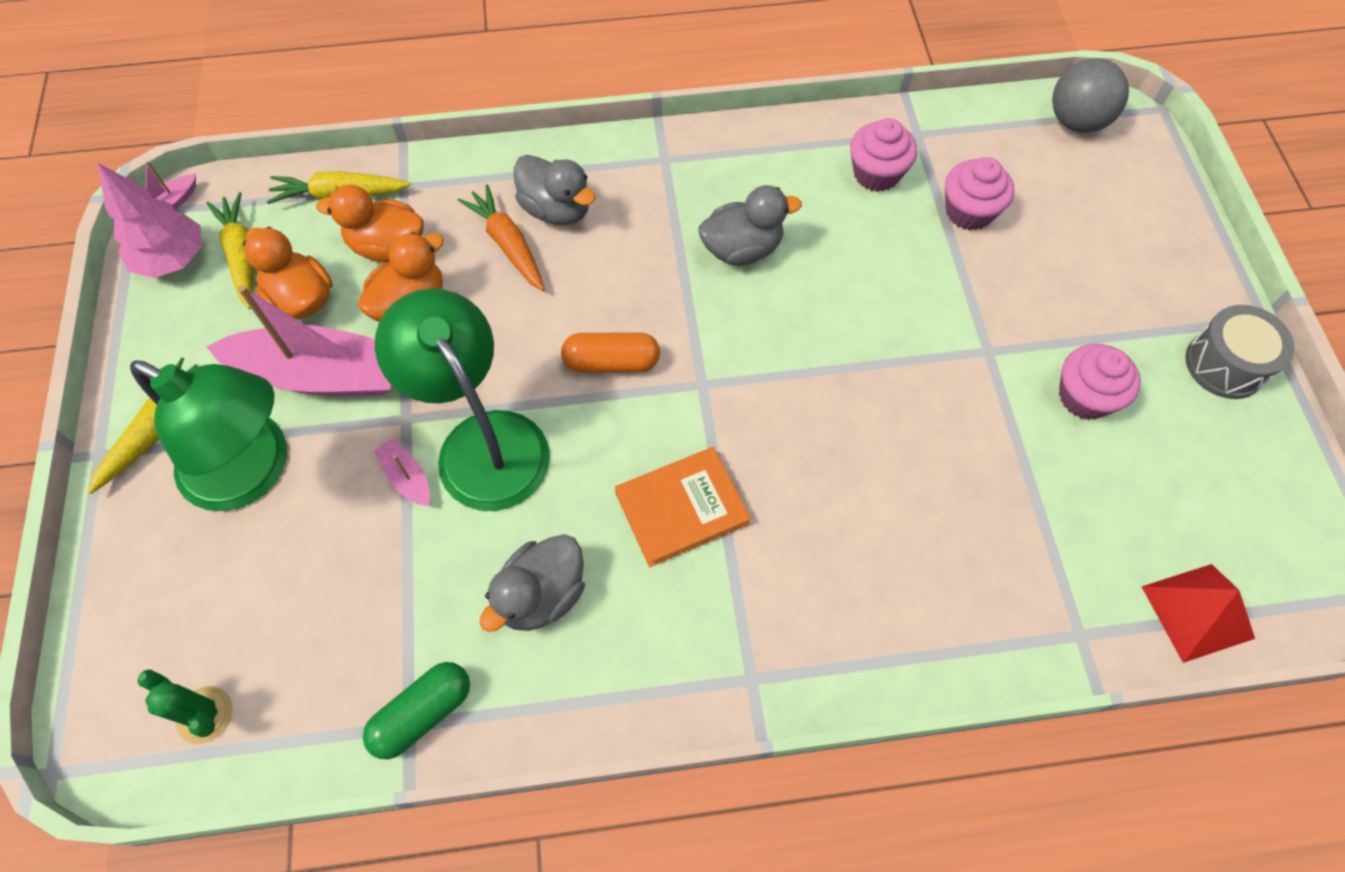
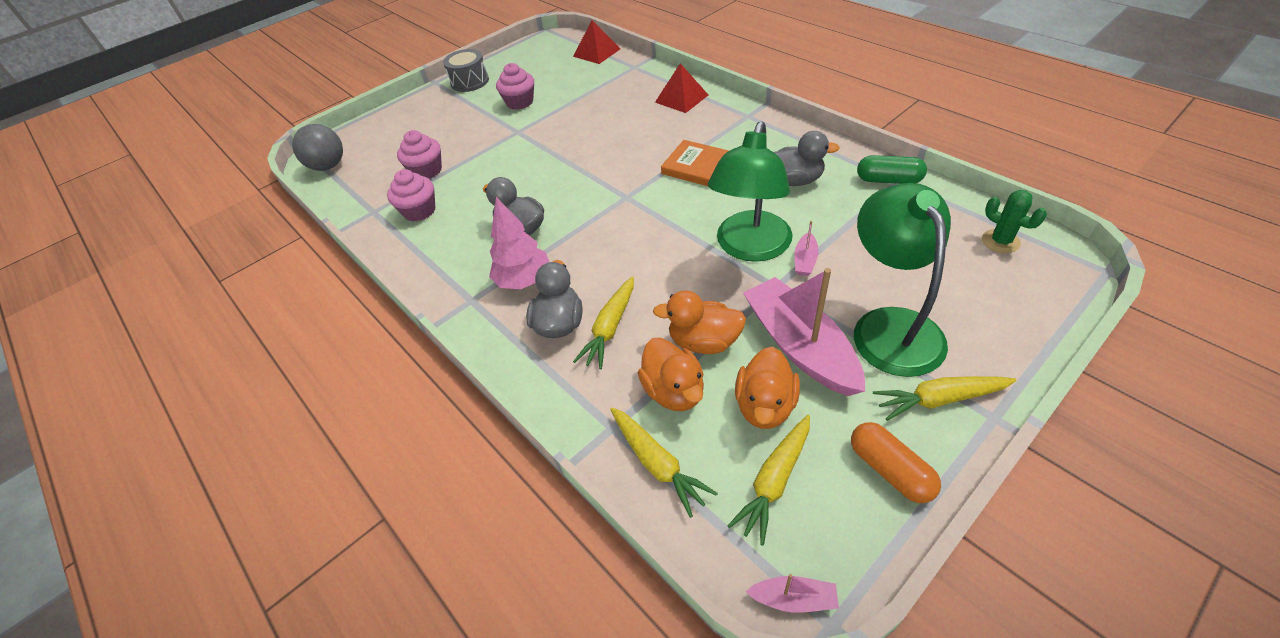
camera: 120 degrees left, 15 degrees down
(173, 259) = (831, 532): pink tree -> pink tree (524, 280)
(204, 714) = (1000, 241): green cactus -> green cactus turned 45 degrees counterclockwise
(508, 244) = (610, 328): orange carrot -> yellow carrot
(611, 362) = (648, 232): orange capsule -> orange capsule (890, 470)
(894, 625) = (681, 98): none -> red pyramid

